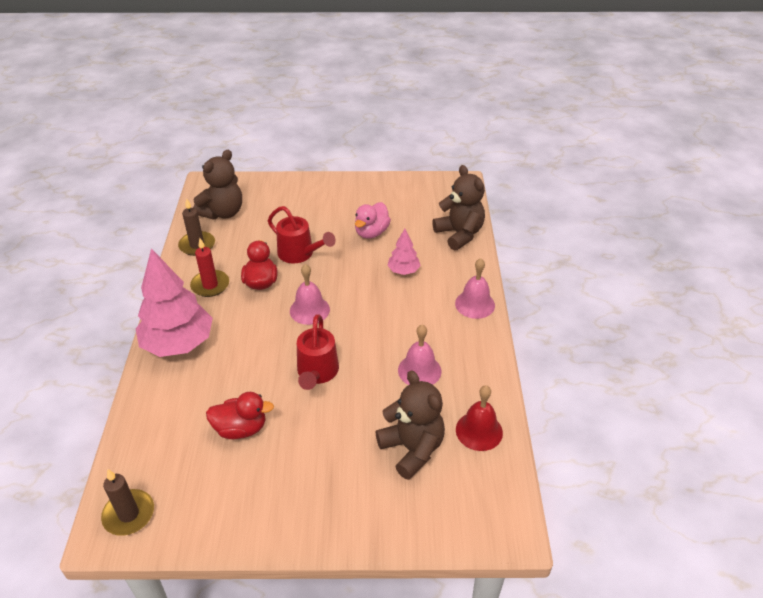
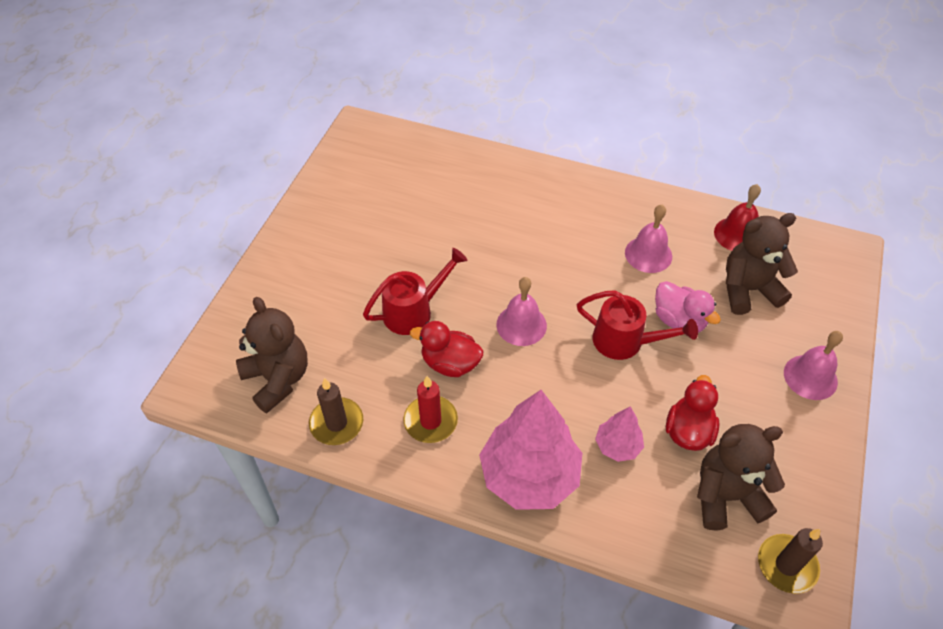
camera: 70 degrees left, 10 degrees up
(371, 232) = (408, 232): pink duck -> pink duck (679, 320)
(403, 271) = (491, 223): pink tree -> pink tree (617, 446)
(459, 234) = (452, 158): brown teddy bear -> brown teddy bear (726, 496)
(475, 304) = (569, 182): pink bell -> pink bell (810, 377)

